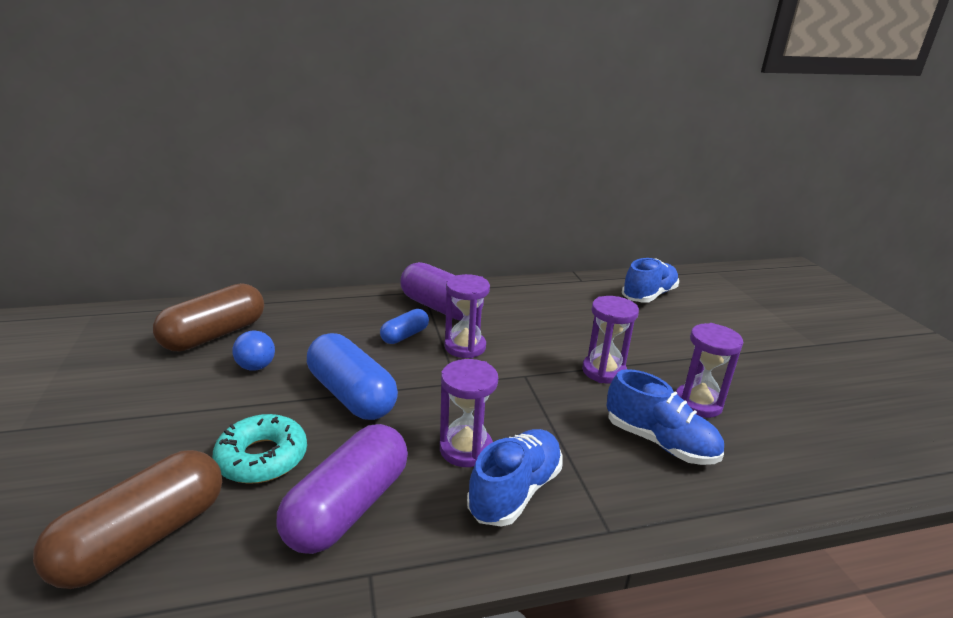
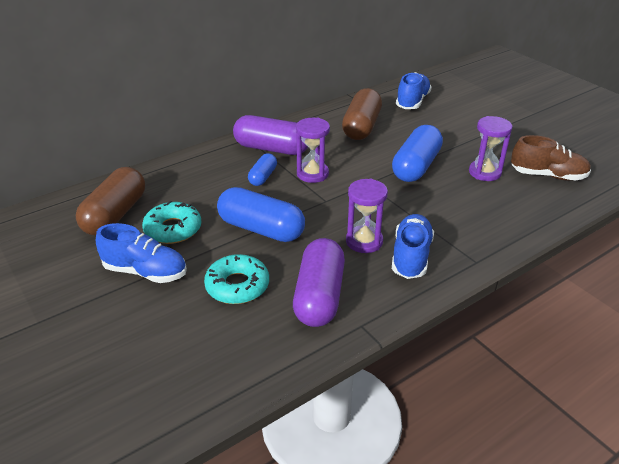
camera: 20 degrees left, 10 degrees up
(144, 538) = (207, 353): brown capsule -> brown capsule (361, 127)
(256, 367) = (173, 229): blue ball -> turquoise donut
(603, 371) = (416, 166): purple hourglass -> blue capsule
(660, 442) = (475, 203): blue shoe -> blue shoe (145, 272)
(796, 433) = (548, 175): none -> brown shoe

